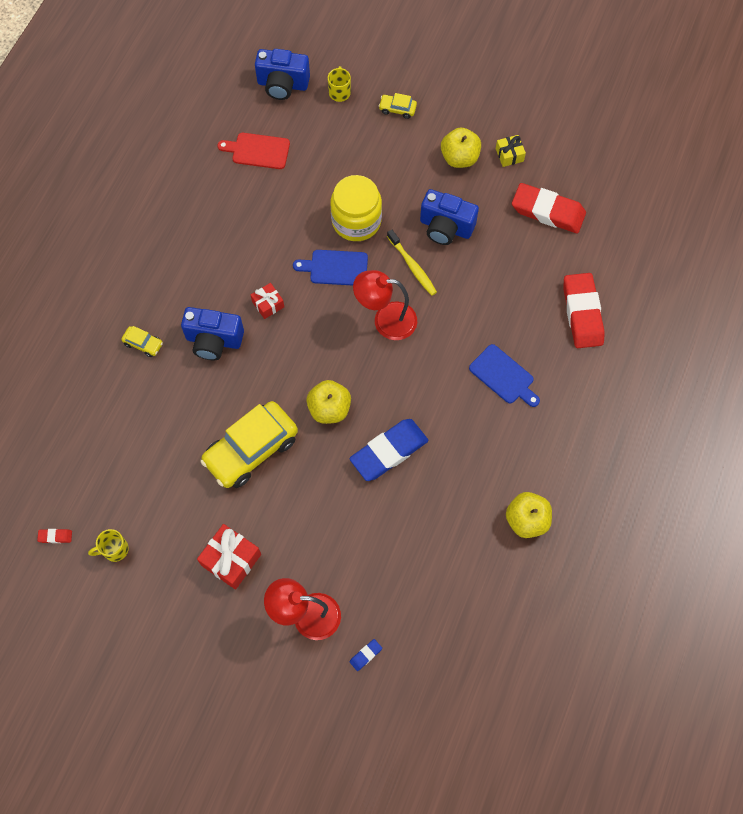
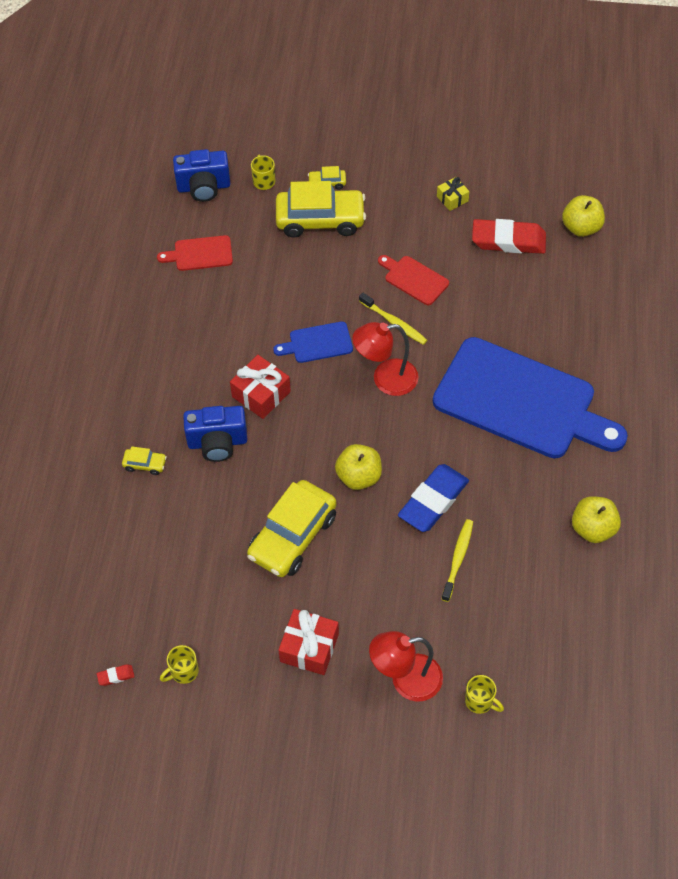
camera: 15 degrees left, 10 degrees down
(268, 304) = (261, 394): red gift -> red gift, size x1.67
(356, 221) = (323, 295): yellow jar -> none
(365, 655) = (480, 701): blue eraser -> yellow mug
(379, 145) = (320, 220): none -> yellow car
(392, 514) = (458, 559): none -> yellow toothbrush
(445, 227) = (414, 279): blue camera -> red cutting board
(459, 158) = (404, 213): yellow apple -> yellow apple (581, 228)
(503, 376) = (521, 401): blue cutting board -> blue cutting board, size x2.39
(582, 313) = (576, 324): red eraser -> none

